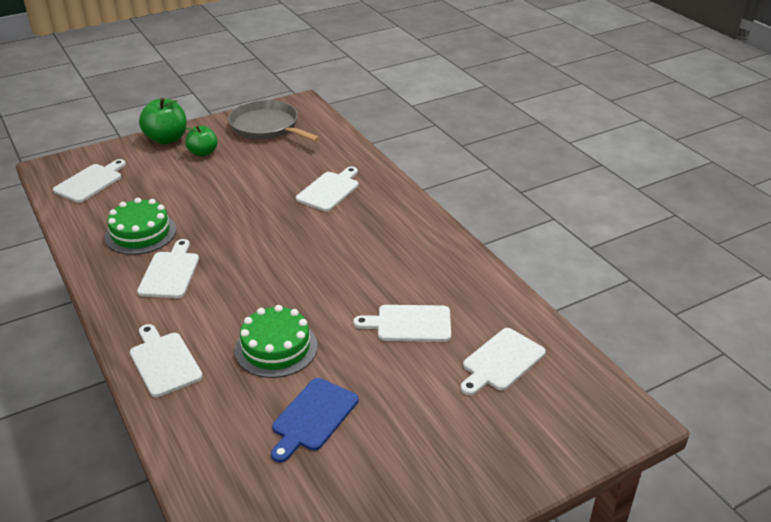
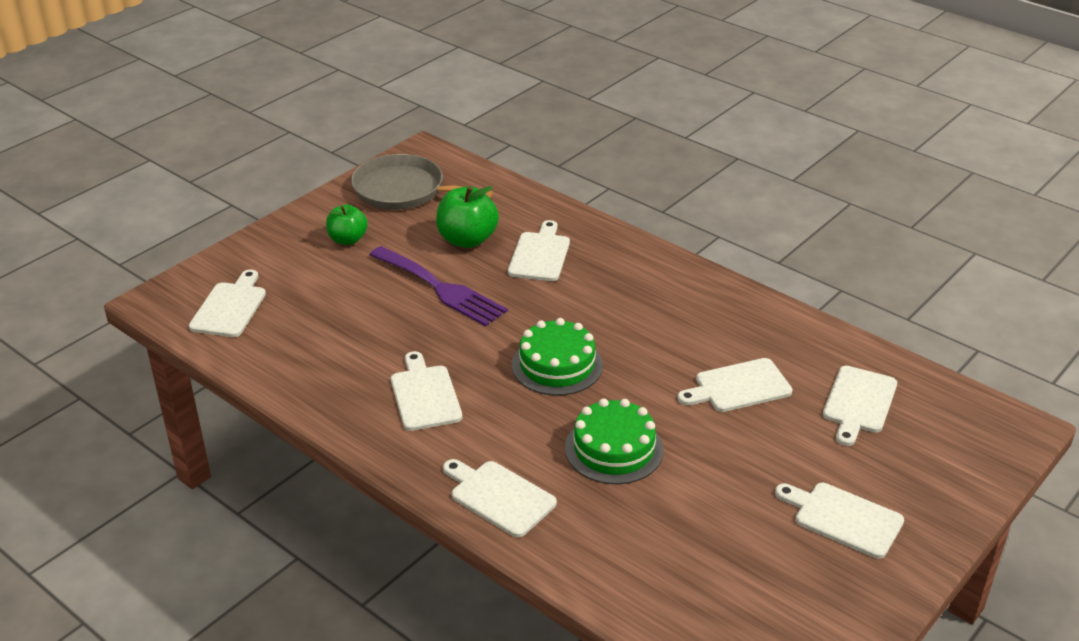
camera: 20 degrees left, 0 degrees up
(140, 233) = (349, 357): green cake -> green cake (557, 365)
(166, 139) = (285, 231): green apple -> green apple (467, 240)
(240, 199) = (441, 288): none -> purple fork
(313, 417) = (708, 511): blue cutting board -> none
(420, 456) = (843, 518): none -> white cutting board

